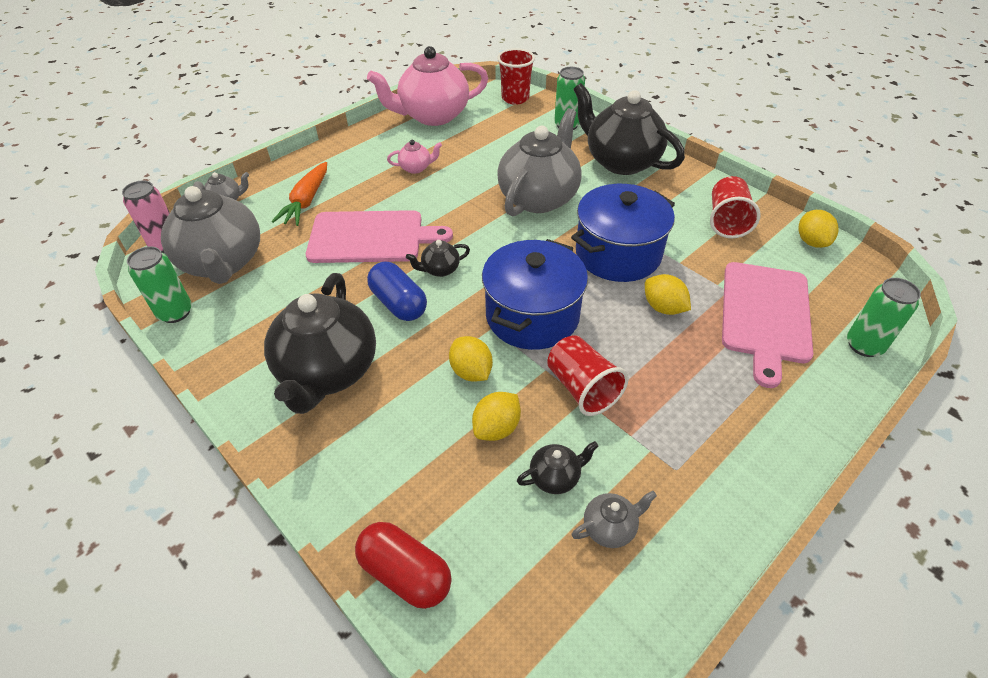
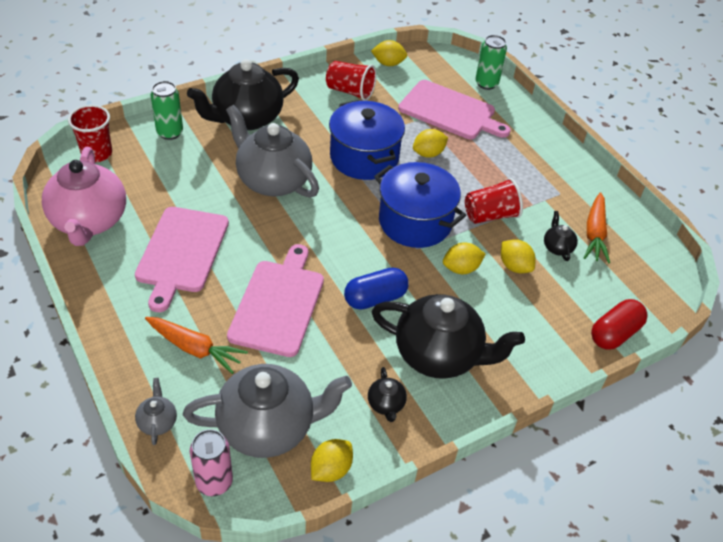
camera: 80 degrees left, 0 degrees up
(175, 312) = (331, 469): green can -> yellow lemon
(416, 168) = (181, 253): pink teapot -> pink cutting board
(440, 269) = (342, 264): black teapot -> black teapot (386, 404)
(610, 528) = (594, 233): grey teapot -> orange carrot

